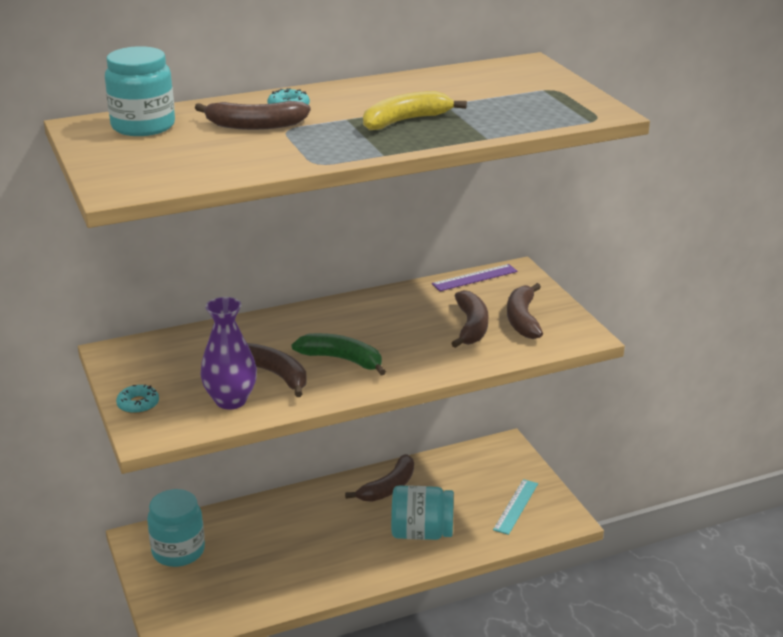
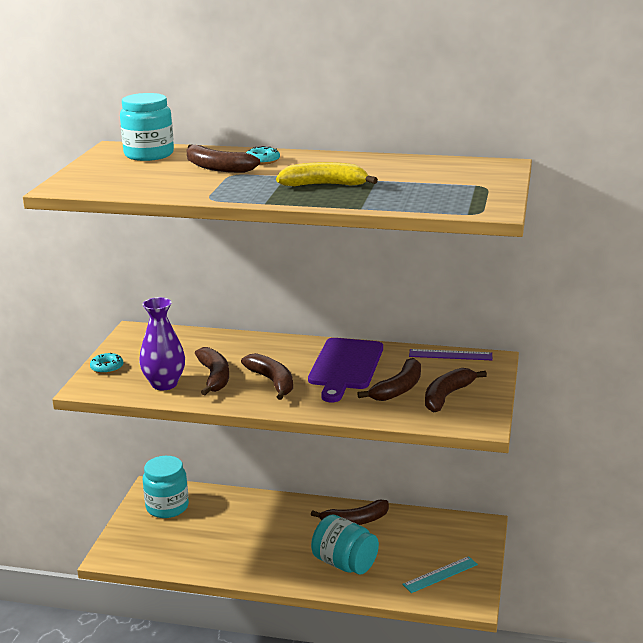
camera: 35 degrees right, 5 degrees down
(342, 360) = (272, 382): green banana -> brown banana
(393, 320) = (345, 367): none -> purple cutting board

